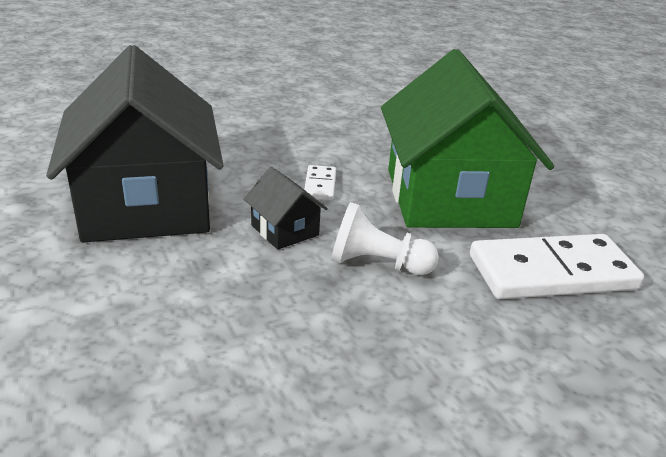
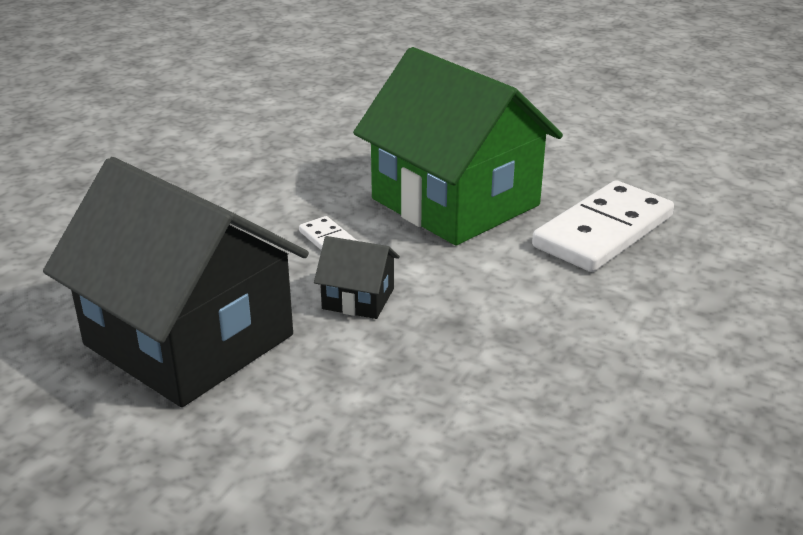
camera: 35 degrees left, 0 degrees up
(377, 264) = (473, 289): white pawn -> none

